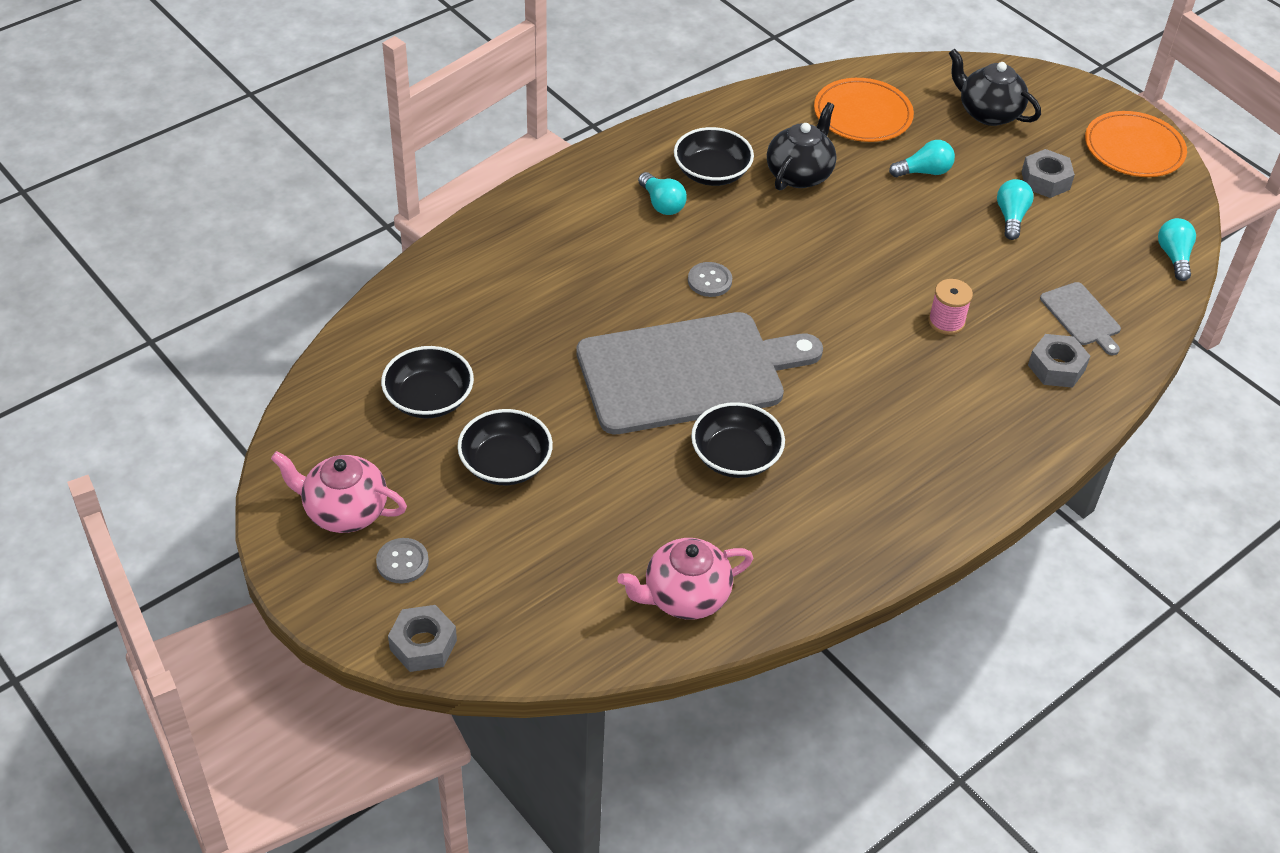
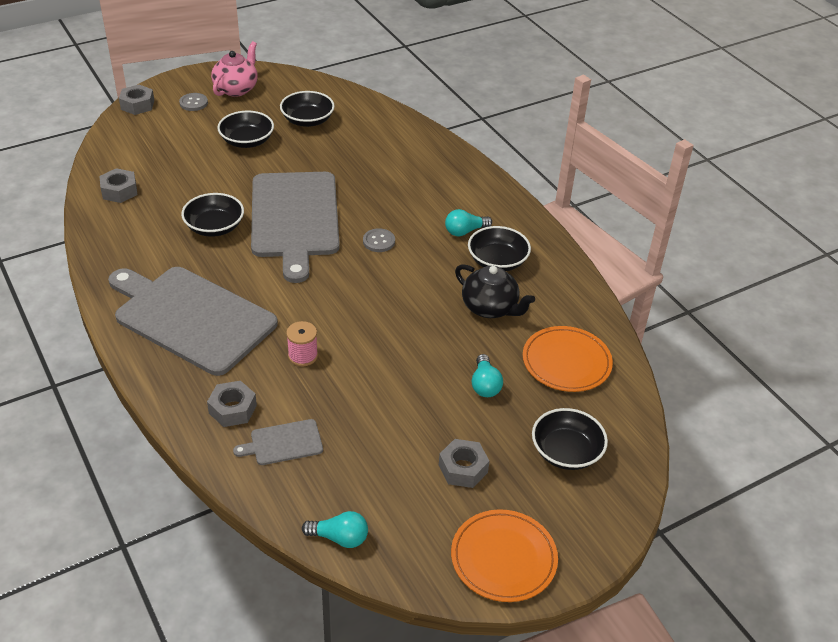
camera: 100 degrees right, 5 degrees down
(685, 596) = (119, 191): pink teapot -> grey nut
(927, 439) = (191, 317): none -> grey cutting board
(988, 113) = (566, 452): black teapot -> black bowl
(1011, 217) = (416, 429): turquoise light bulb -> none

